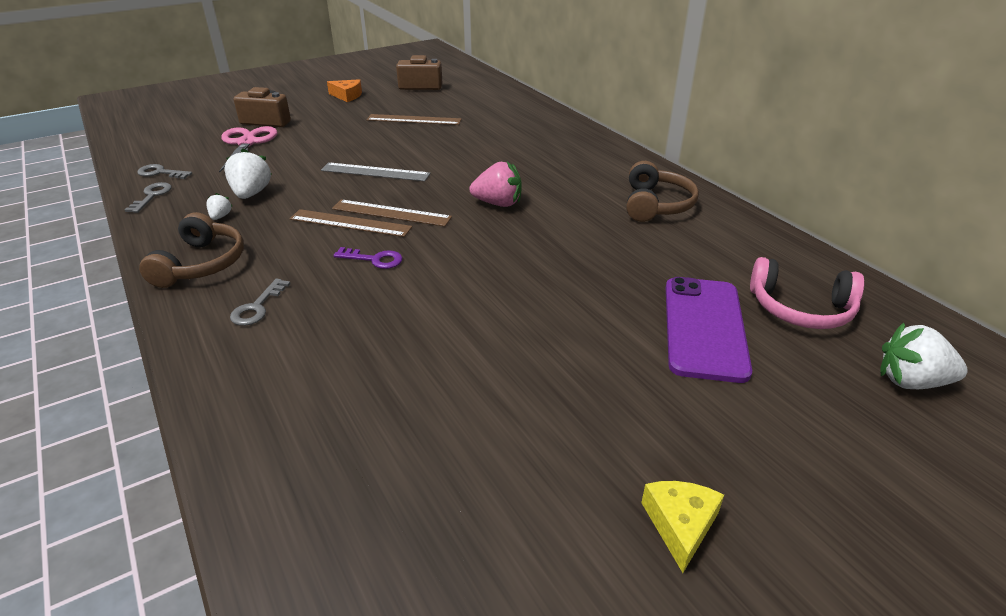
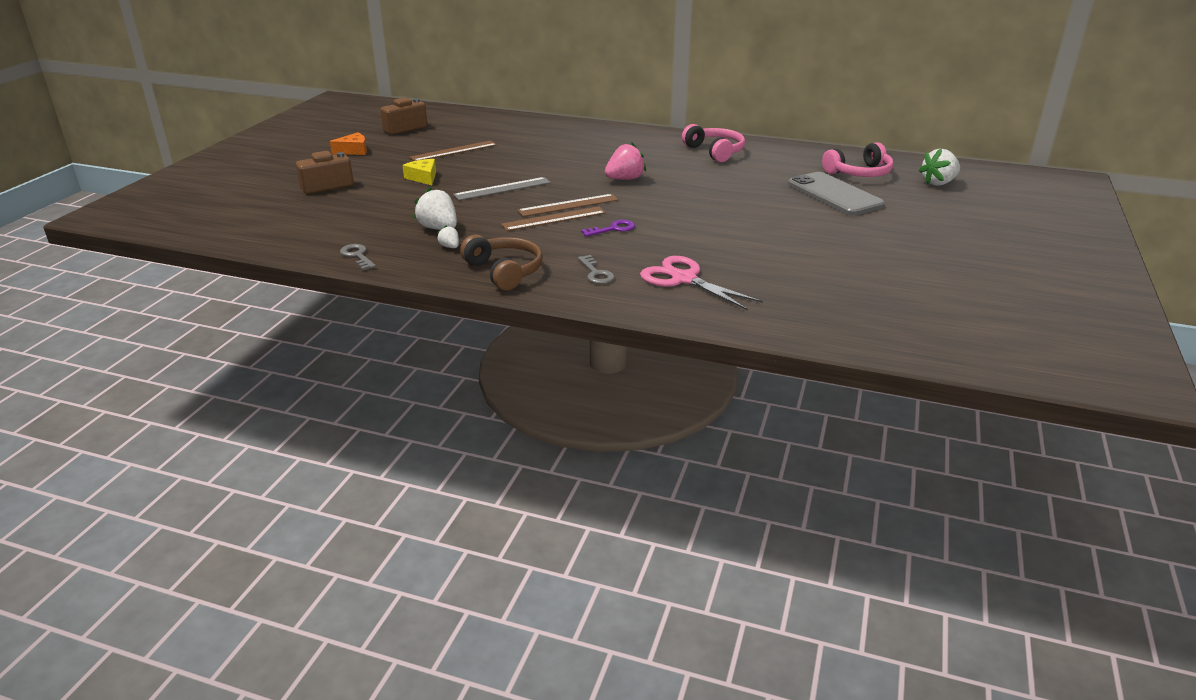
camera: 40 degrees left, 5 degrees down
(160, 173) = (322, 242): grey key -> none
(247, 143) = (348, 203): pink scissors -> pink scissors (683, 279)
(656, 205) = (715, 151): brown headphones -> pink headphones
(680, 525) = (938, 257): yellow cheese -> yellow cheese (423, 177)
(704, 328) = (834, 195): purple phone -> grey phone

